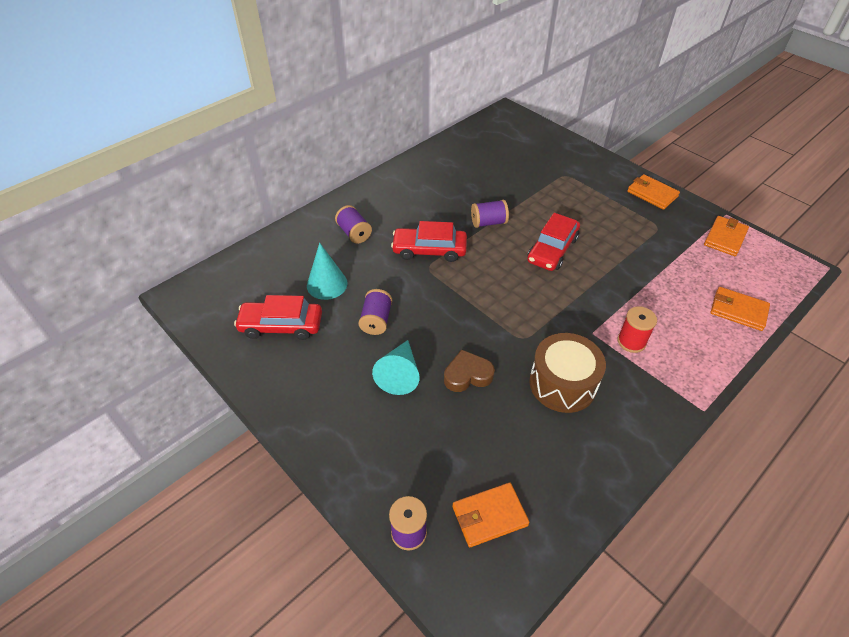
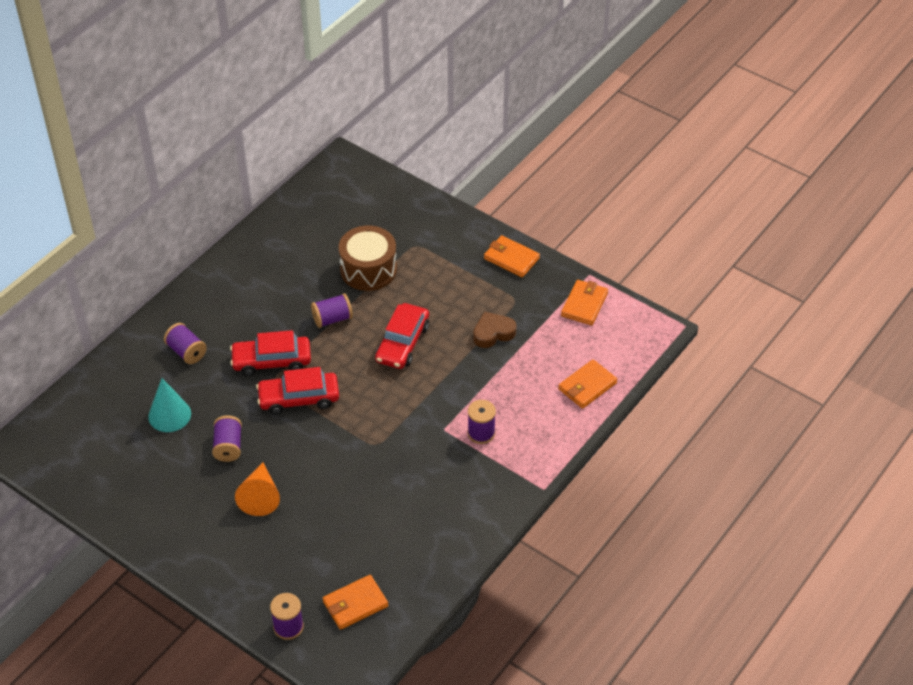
camera: 10 degrees left, 0 degrees up
(281, 325) = (133, 465): red car -> red car (299, 398)
(399, 374) = (260, 496): turquoise cone -> orange cone
(467, 375) = (325, 488): brown heart -> brown heart (493, 333)
(562, 384) = (415, 483): brown drum -> brown drum (368, 269)
(631, 341) = (481, 433): red spool -> purple spool
(738, 310) = (587, 386): orange wallet -> orange wallet turned 60 degrees counterclockwise

